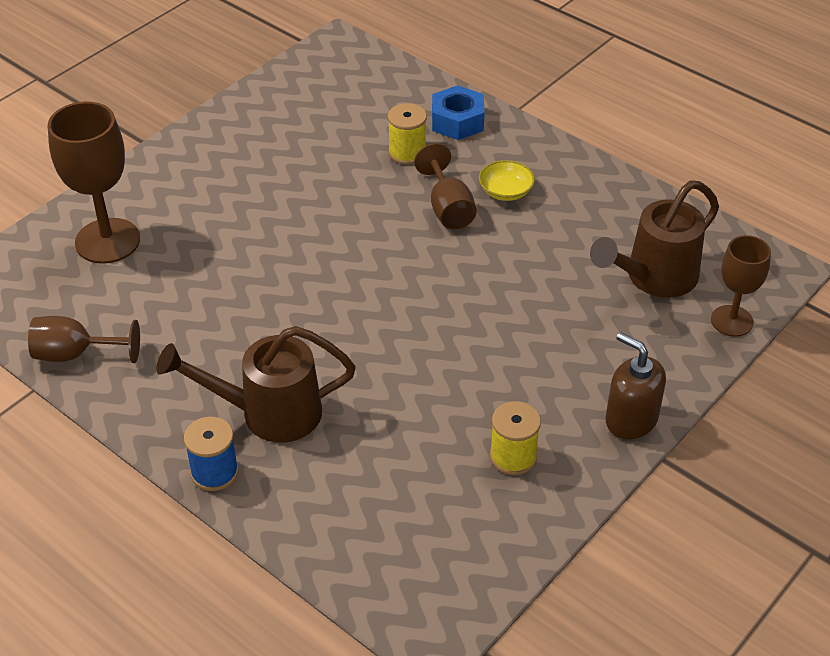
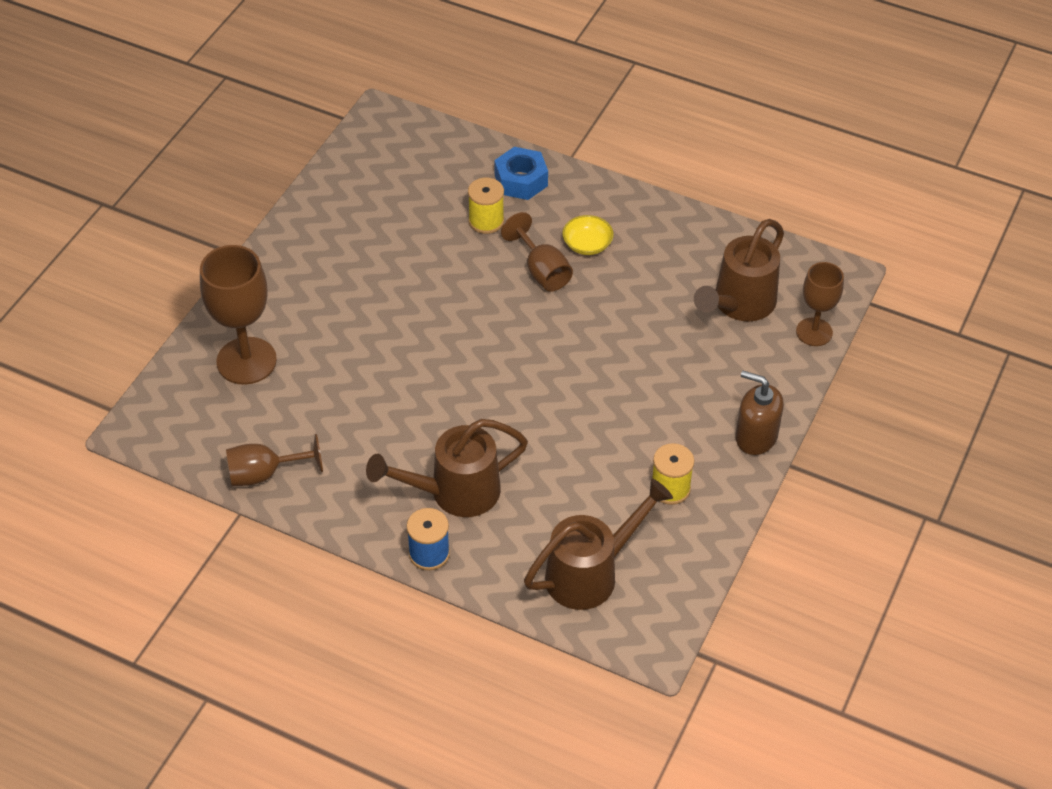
camera: 15 degrees left, 5 degrees up
(387, 533) = (590, 574): none -> brown watering can

